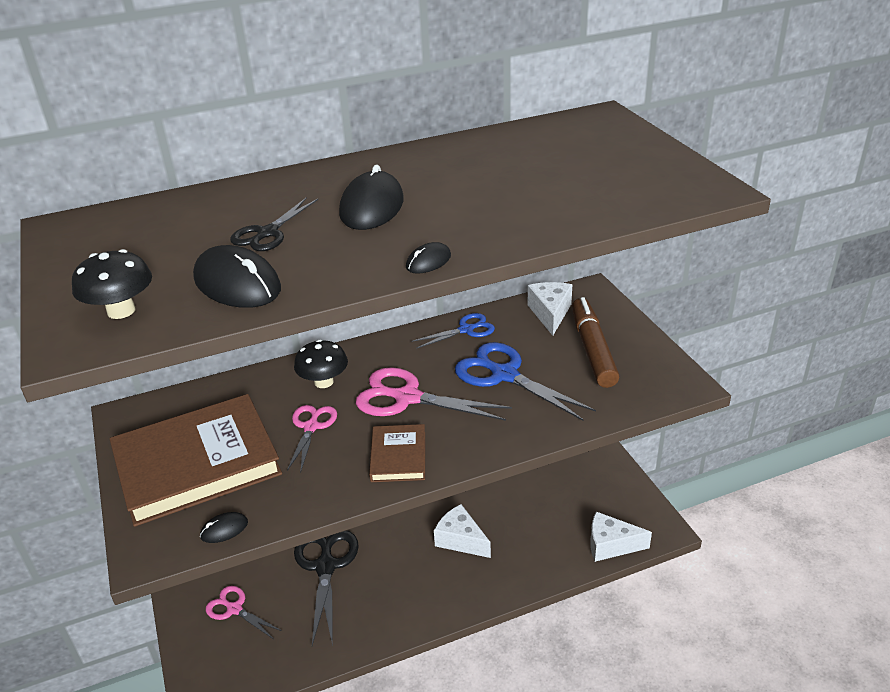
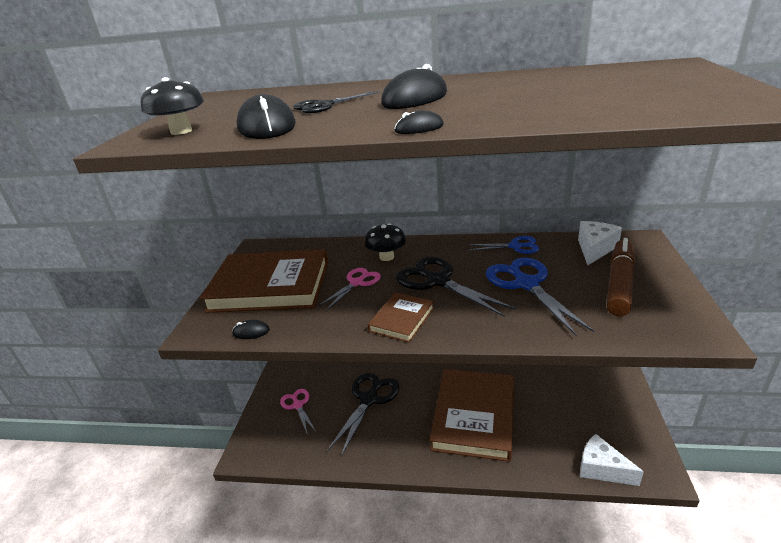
camera: 30 degrees right, 5 degrees down
(407, 398) = (437, 281): pink scissors -> black scissors
(461, 540) = (474, 416): white cheese -> brown book

